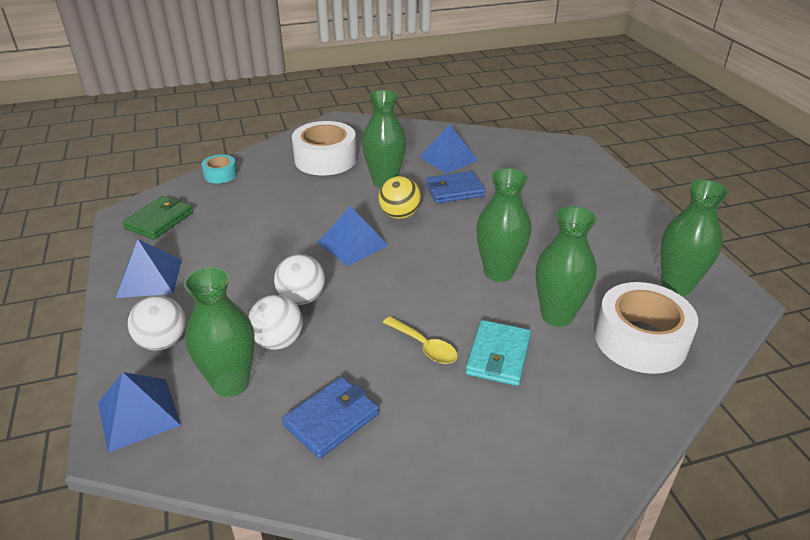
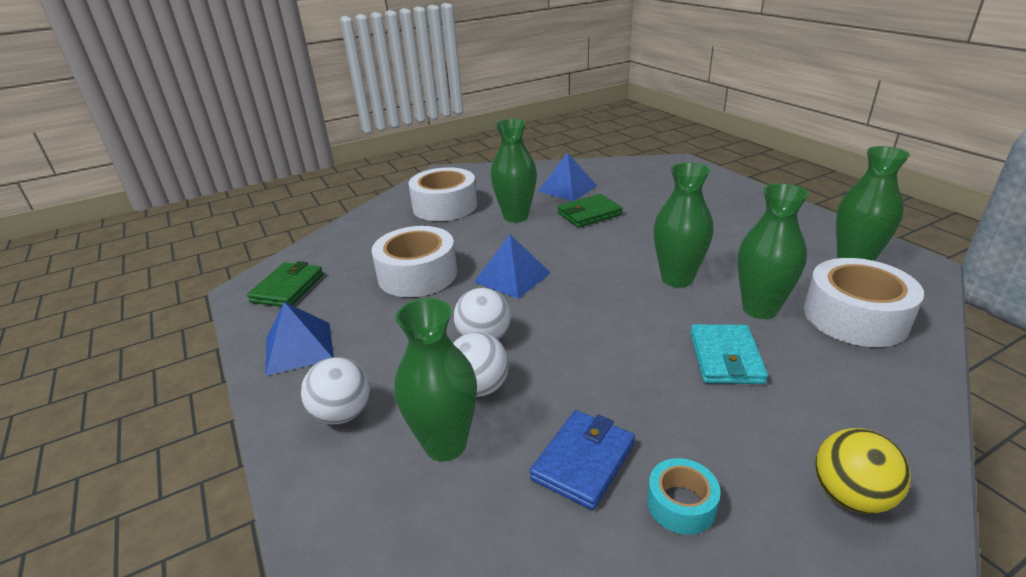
camera: 10 degrees left, 5 degrees down
(138, 413) = (344, 503): blue pyramid -> none
(220, 175) = (339, 235): turquoise tape -> turquoise tape (681, 504)
(272, 227) = (417, 275): none -> white tape
(399, 215) = (547, 243): yellow ball -> yellow ball (850, 496)
(424, 346) = (643, 363): yellow spoon -> none
(454, 190) = (589, 214): blue wallet -> green wallet

